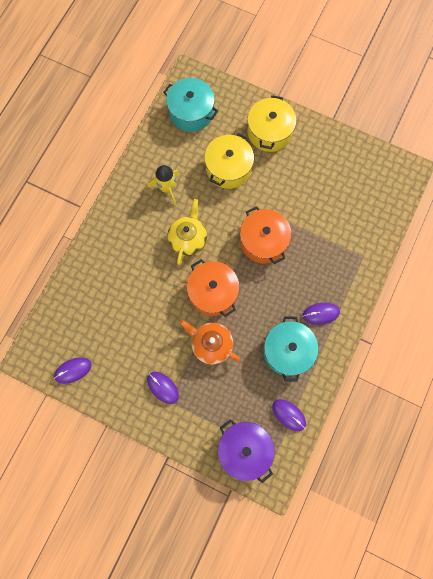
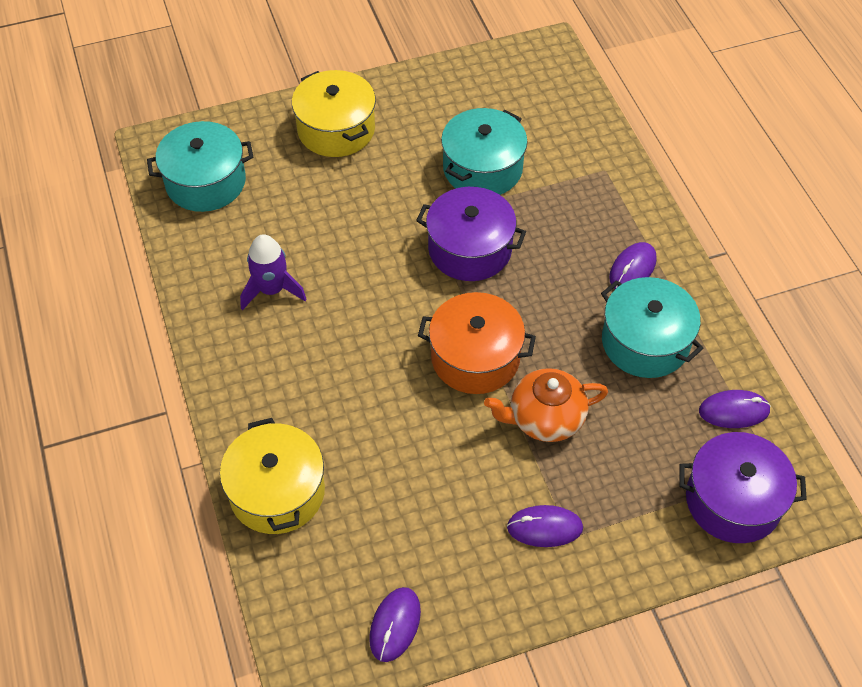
camera: 45 degrees left, 20 degrees down
(167, 188) = (272, 290): yellow rocket -> purple rocket
(188, 239) = (370, 325): yellow teapot -> none
(228, 168) = (329, 205): yellow pot -> yellow pot (277, 492)
(263, 241) = (470, 249): orange pot -> purple pot
(310, 207) = (482, 168): none -> turquoise pot

